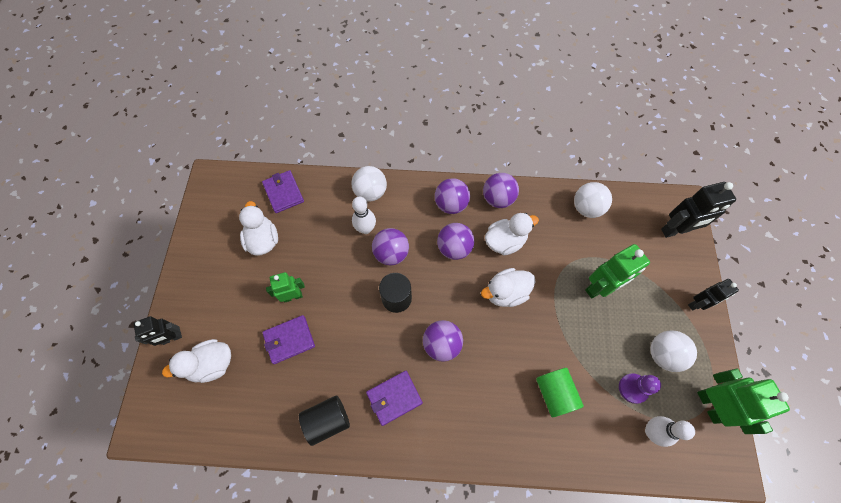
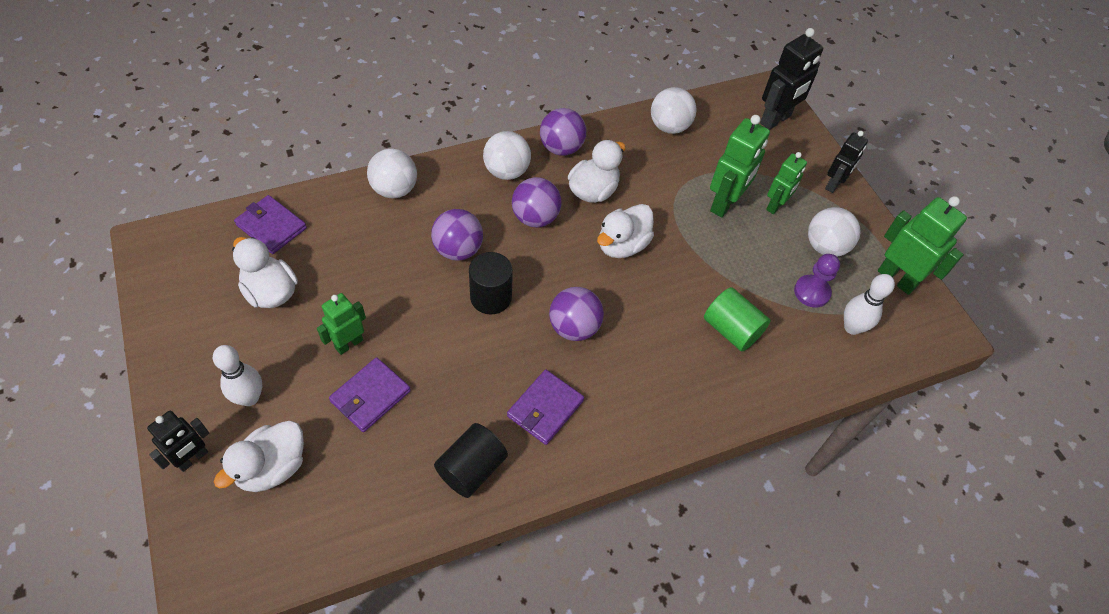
camera: 30 degrees left, 10 degrees down
(366, 229) = (409, 233): white bowling pin -> white bowling pin (249, 398)
(451, 204) = (506, 171): purple ball -> white ball
(639, 304) = (775, 206): none -> green robot

